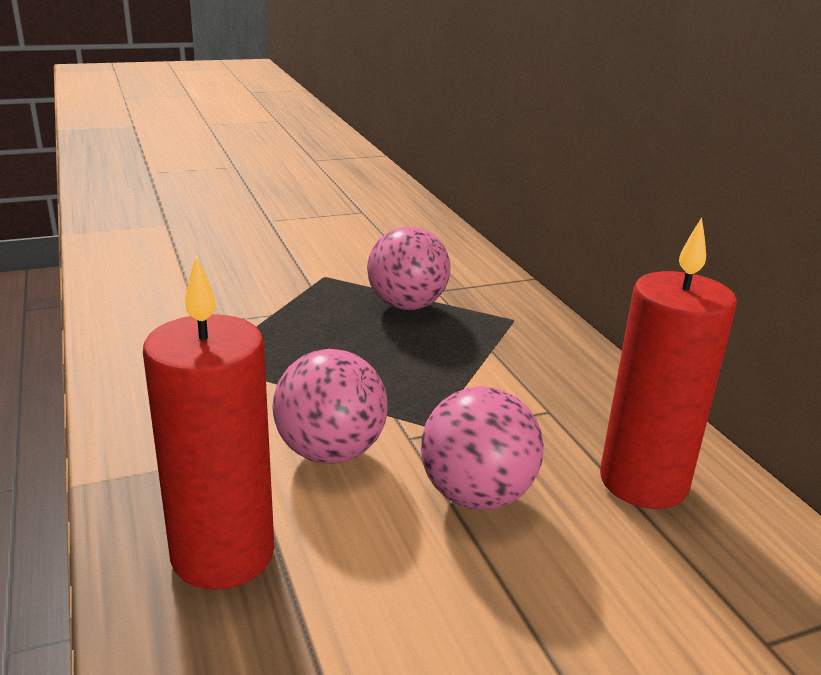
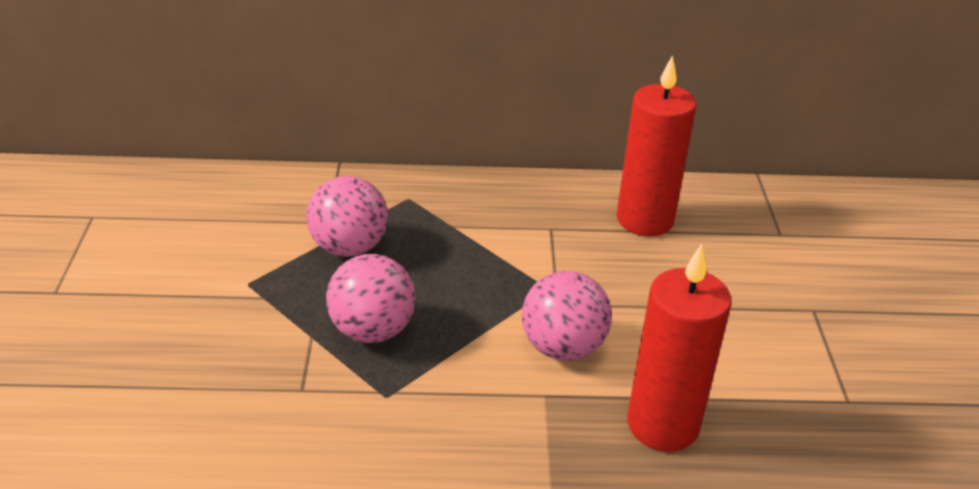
camera: 70 degrees left, 10 degrees up
(477, 495) = (636, 292): pink ball -> pink ball (372, 330)

